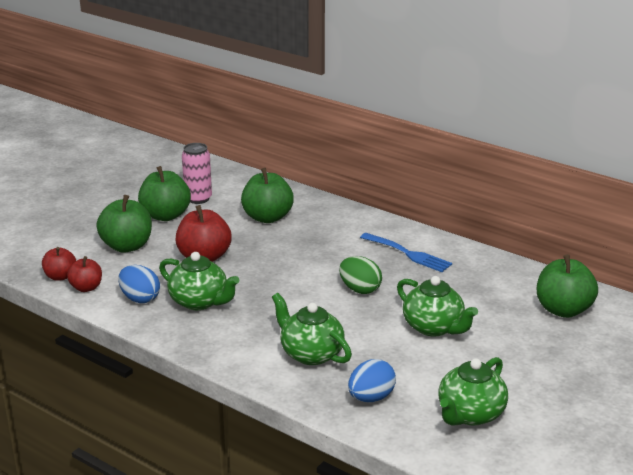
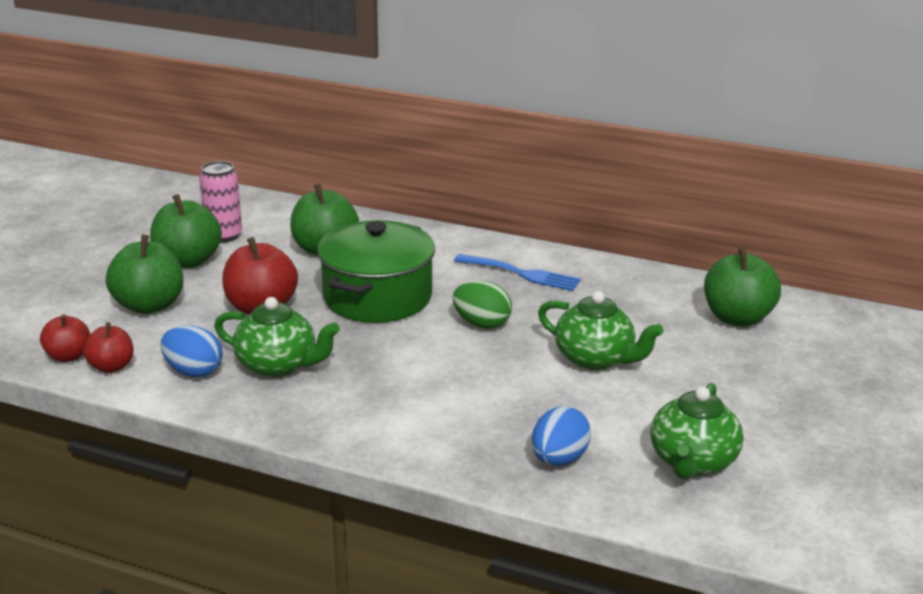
camera: 15 degrees left, 0 degrees up
(291, 259) = (377, 297): none -> green pot
(311, 354) = (455, 413): green teapot -> none

